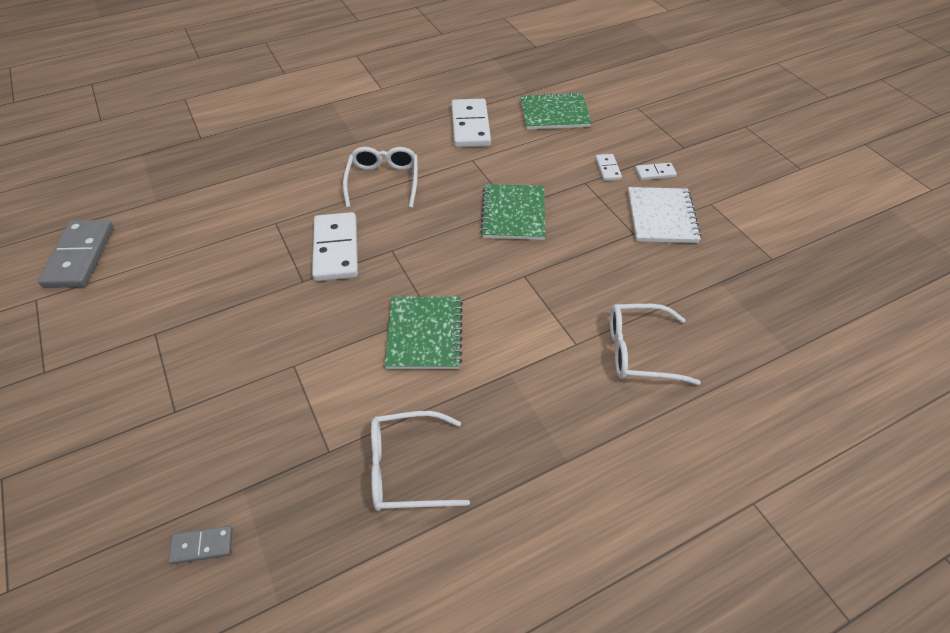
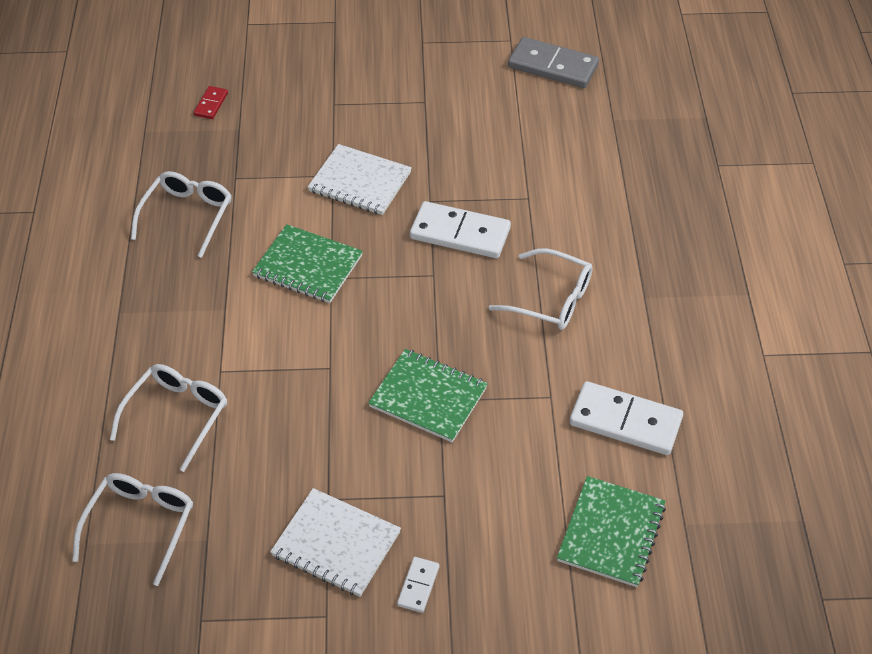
camera: 115 degrees right, 0 degrees up
(202, 546) = (211, 104): grey domino -> red domino
(296, 339) = (360, 182): none -> white notebook
(608, 169) = (456, 535): white domino -> none
(745, 325) = (140, 526): none -> white glasses

